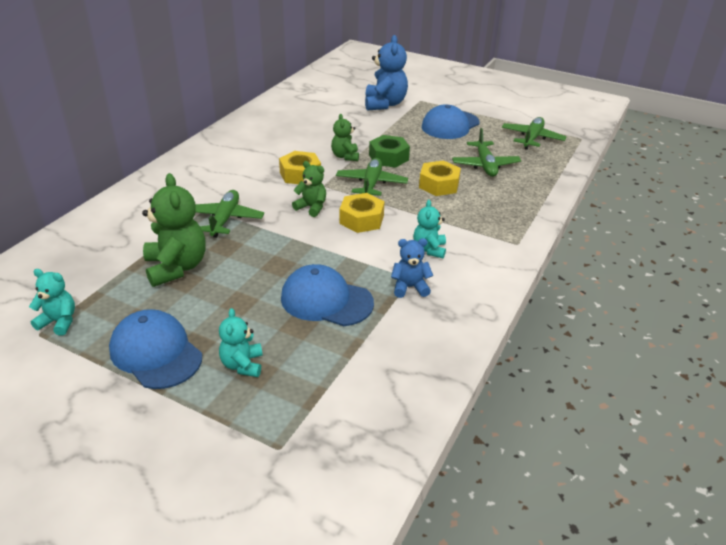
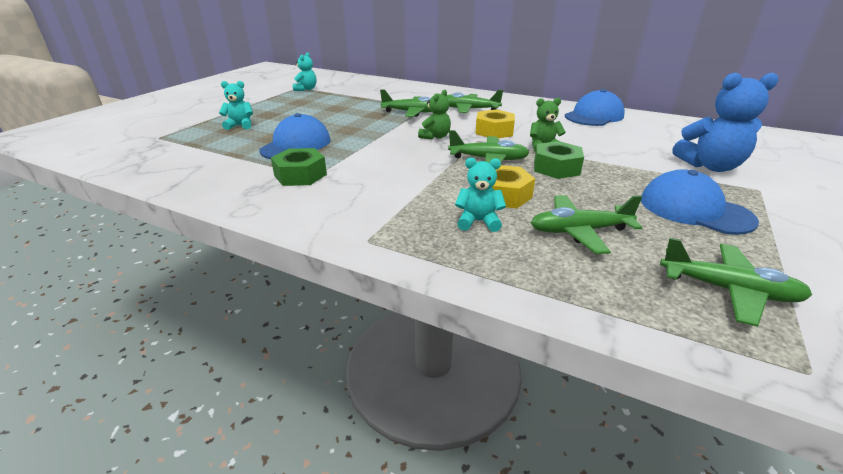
camera: 90 degrees right, 5 degrees down
(156, 353) = (266, 107): blue cap -> blue cap (594, 116)
(176, 267) = (351, 105): green teddy bear -> none
(225, 182) = (469, 109): none -> green plane
(361, 219) = (417, 155): yellow nut -> none
(410, 287) = (300, 175): blue teddy bear -> green nut
(429, 249) = (361, 185): turquoise teddy bear -> turquoise teddy bear (478, 222)

